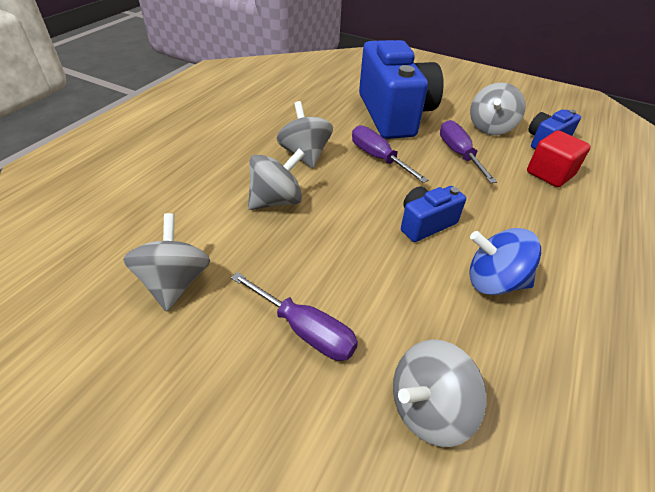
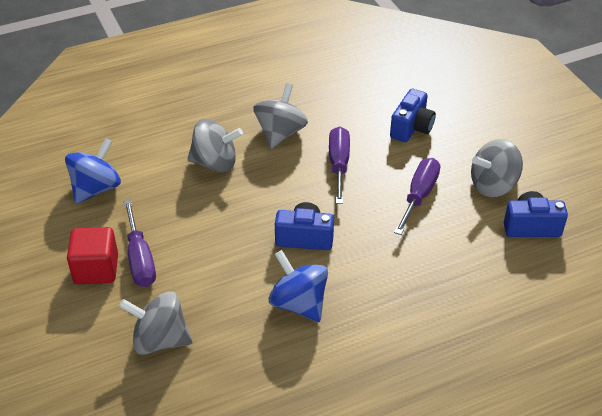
camera: 40 degrees right, 0 degrees up
(175, 282) = (96, 188): grey spinning top -> blue spinning top
(394, 114) = (411, 128): blue camera -> blue camera, size x0.47
(549, 174) = (481, 256): red cube -> red cube (96, 269)

